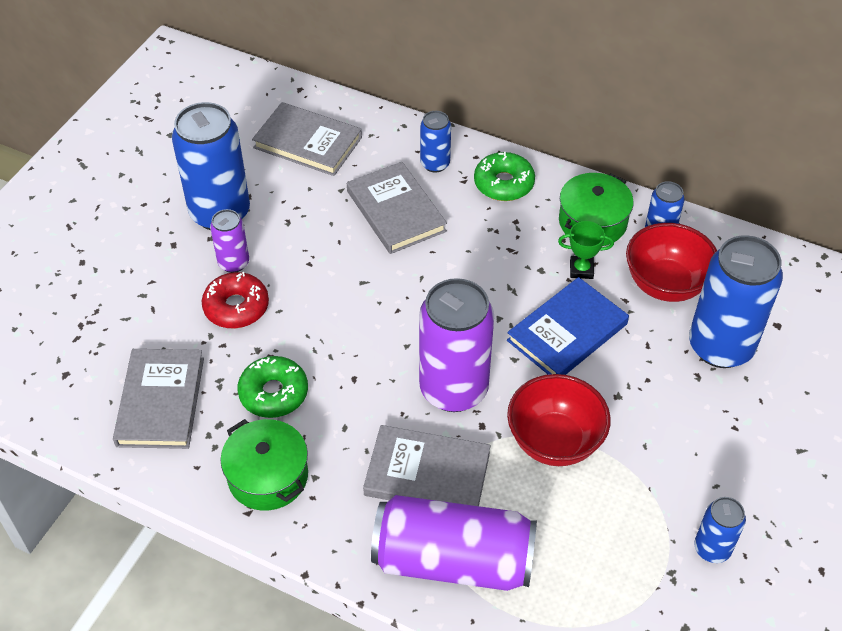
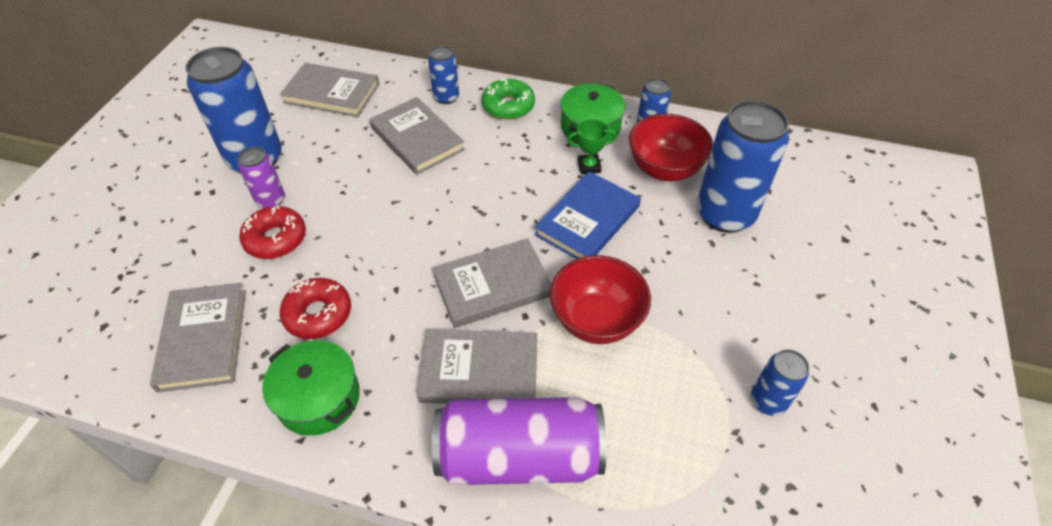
camera: 10 degrees left, 0 degrees up
(273, 393) = (318, 314): green donut -> red donut
(453, 389) = (492, 285): purple can -> grey book

